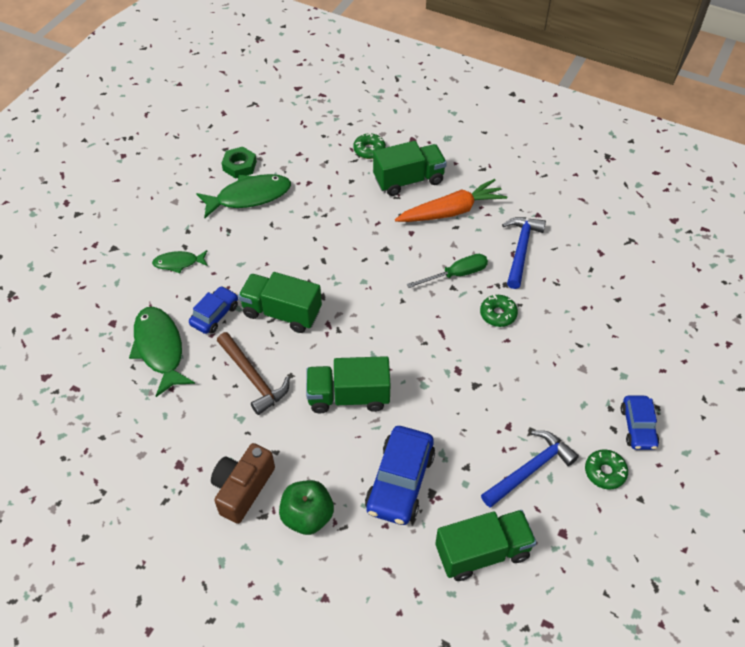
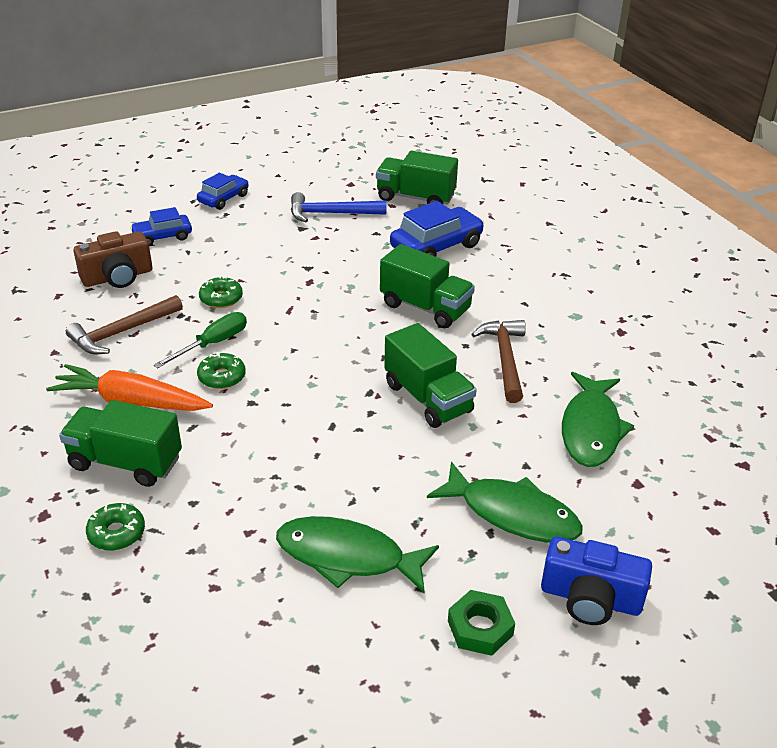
camera: 145 degrees left, 15 degrees down
(113, 240) = (590, 598): none -> blue camera
(178, 263) = (512, 514): green fish -> green fish, size x1.81
(215, 315) = (505, 432): blue car -> blue car (162, 237)
(239, 166) = (318, 618): green nut -> green nut (480, 628)
(243, 488) = (571, 294): brown camera -> brown camera (117, 277)
(307, 516) = (528, 260): green apple -> none
(456, 274) = (213, 344): green screwdriver -> green screwdriver turned 120 degrees clockwise
(520, 250) = (122, 332): blue hammer -> brown hammer
(605, 472) = (281, 192): green donut -> green donut (222, 377)

